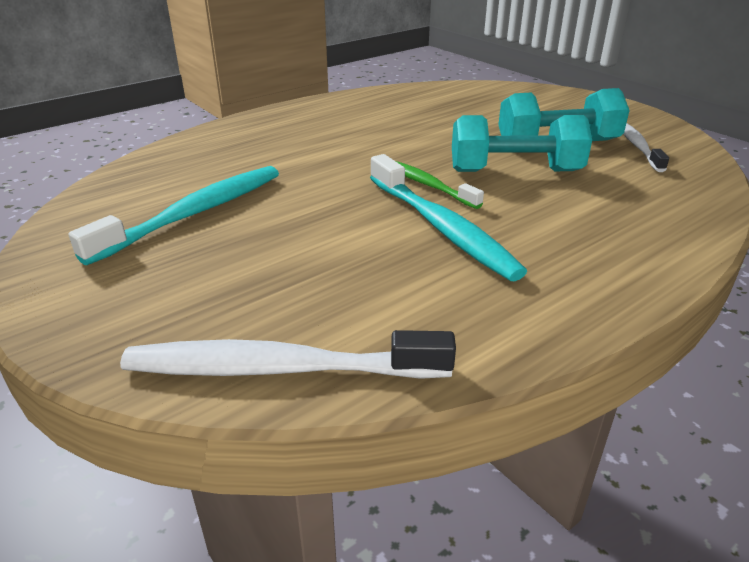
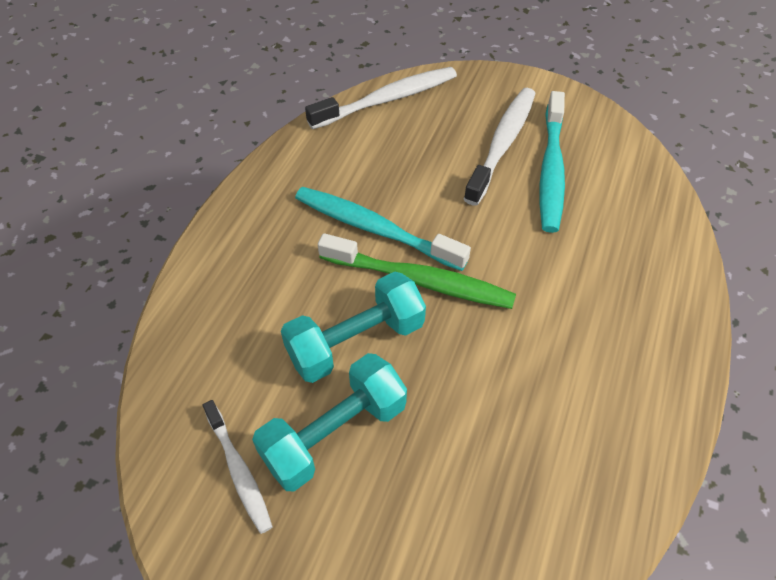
camera: 150 degrees right, 20 degrees up
(206, 251) = (502, 144): none -> white toothbrush
(428, 185) = (419, 280): green toothbrush -> green toothbrush, size x1.65

